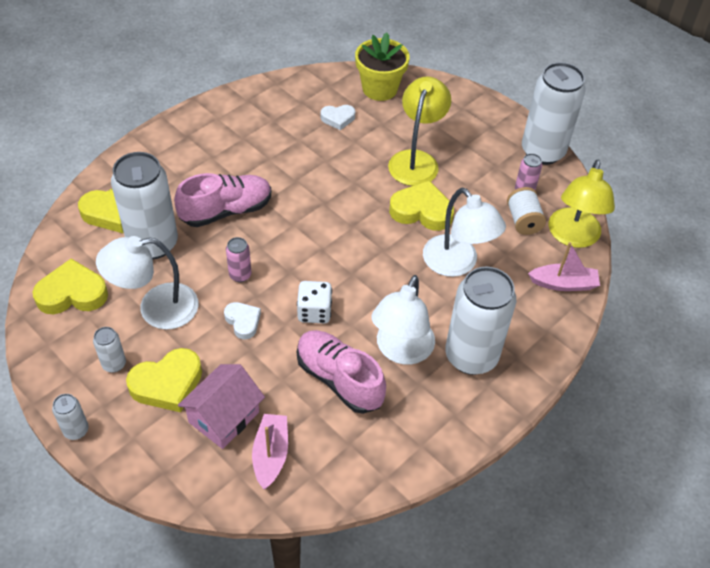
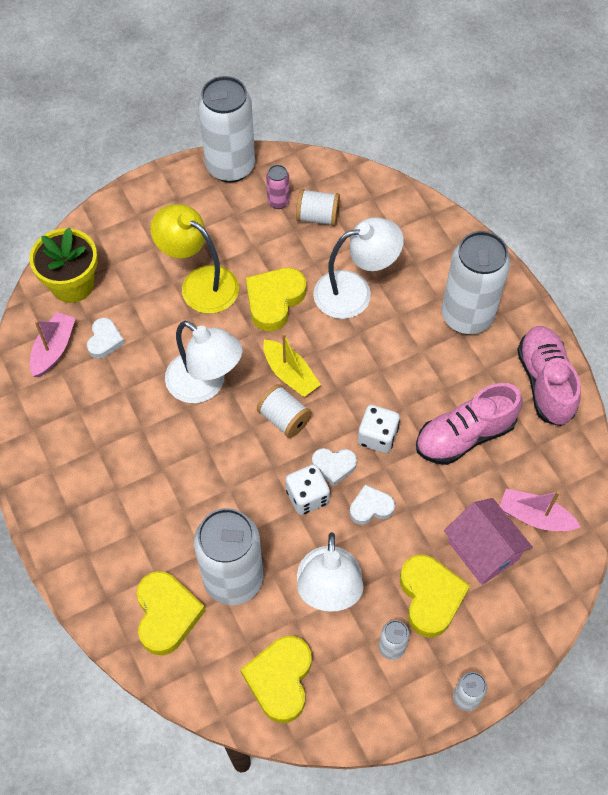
camera: 70 degrees left, 10 degrees up
(226, 211) = (209, 491): pink shoe -> pink shoe (545, 382)
(240, 275) = (307, 496): pink can -> white dice
(275, 287) = (334, 466): none -> white heart
(309, 243) = (284, 418): none -> white spool
(353, 237) = (290, 374): none -> yellow boat
(401, 351) = (445, 372): white lamp -> white lamp (205, 385)
(563, 284) = (405, 213): pink boat -> pink boat (53, 349)
(572, 237) = (351, 184): yellow lamp -> none

